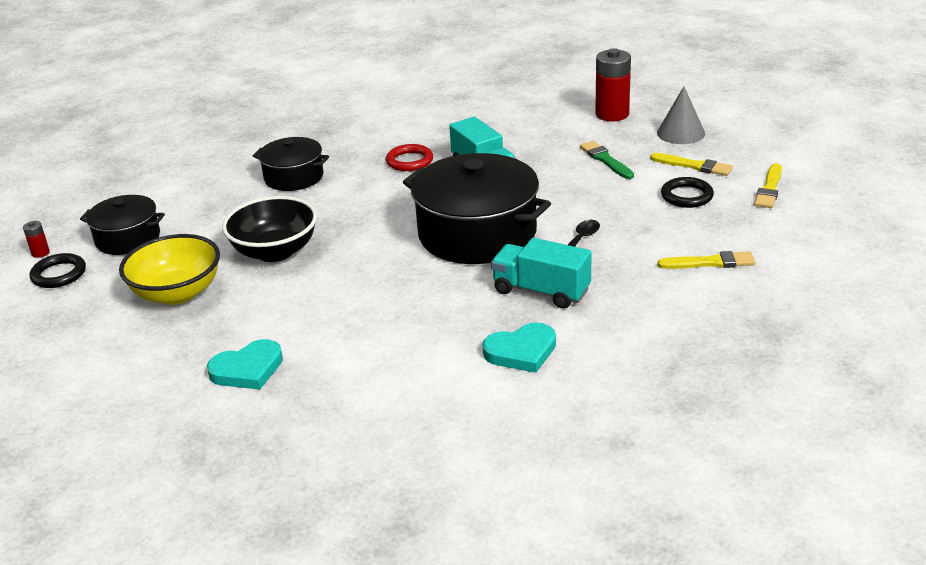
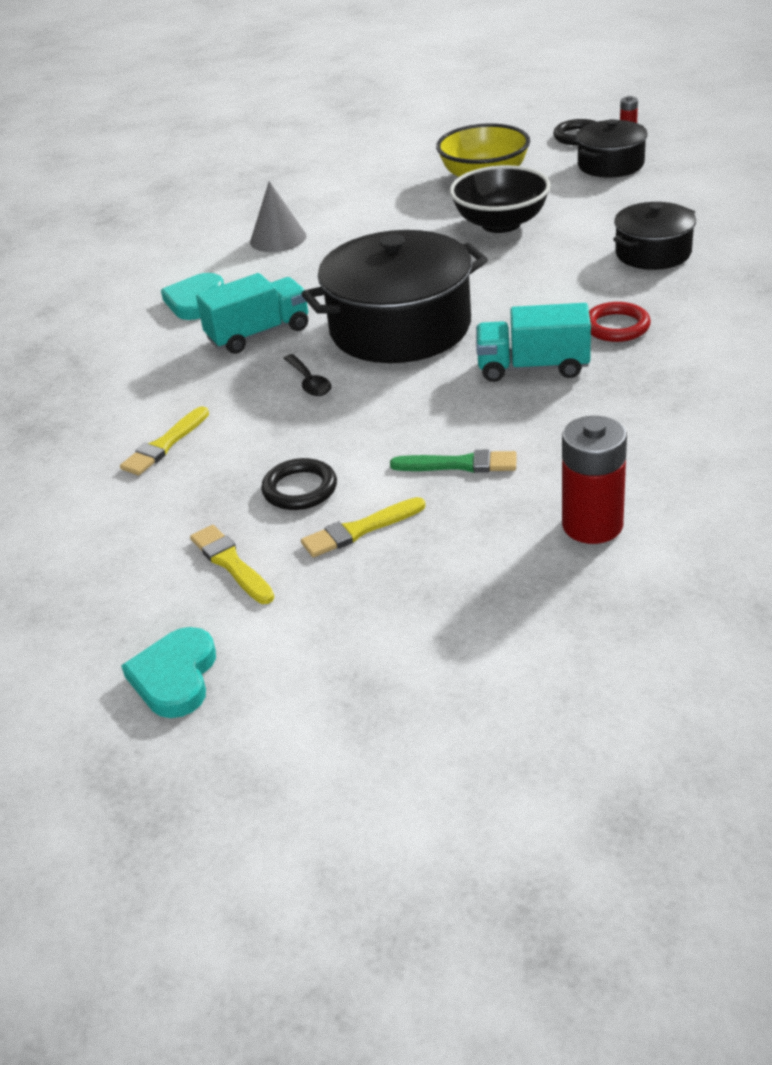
camera: 125 degrees right, 5 degrees up
(247, 369) = (337, 193): turquoise heart -> turquoise heart (175, 677)
(681, 133) = (462, 563): grey cone -> grey cone (278, 239)

